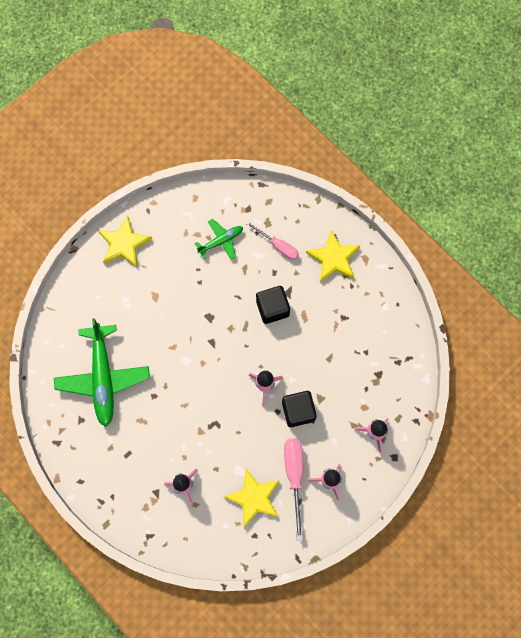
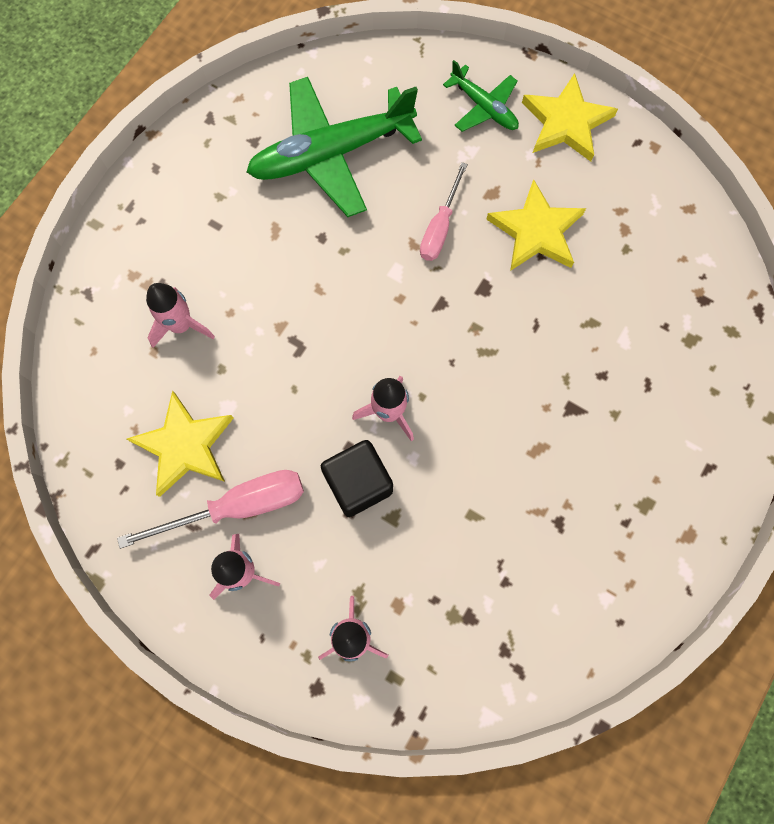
camera: 75 degrees right, 0 degrees up
(221, 241) = (627, 270): green plane -> green plane (483, 107)
(272, 308) = (534, 389): black cube -> none
(278, 246) = (654, 369): pink screwdriver -> pink screwdriver (440, 227)
(333, 258) = (668, 475): yellow star -> yellow star (536, 231)

